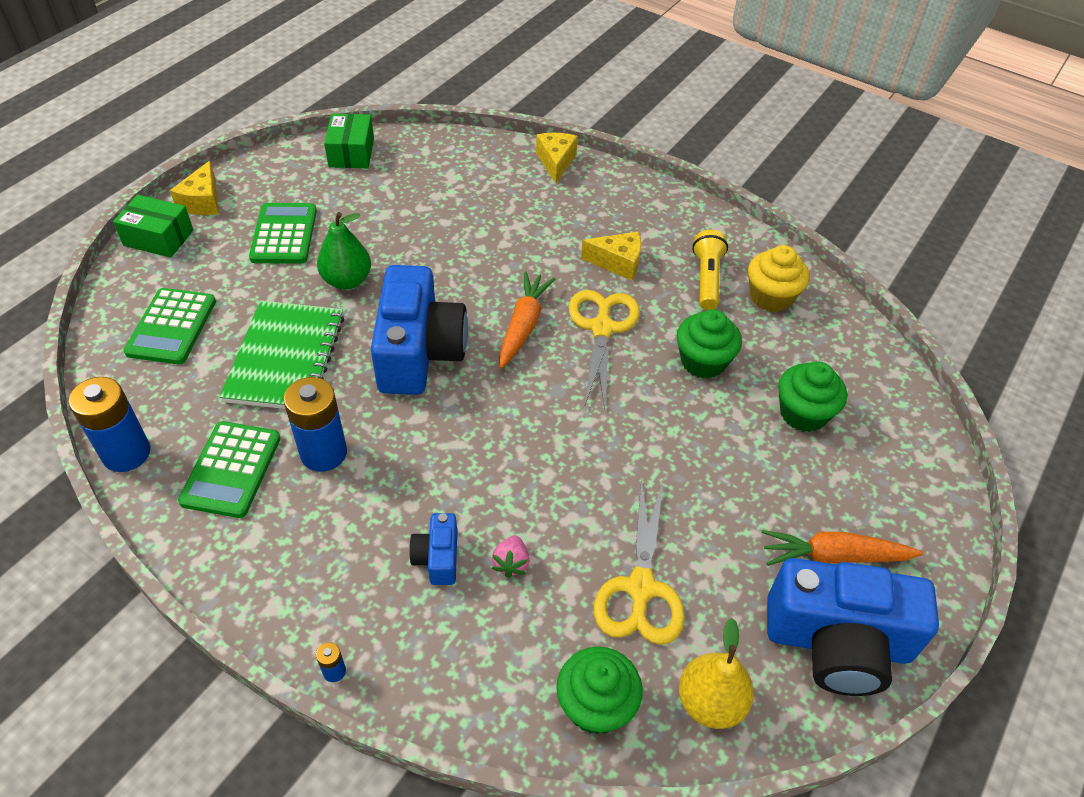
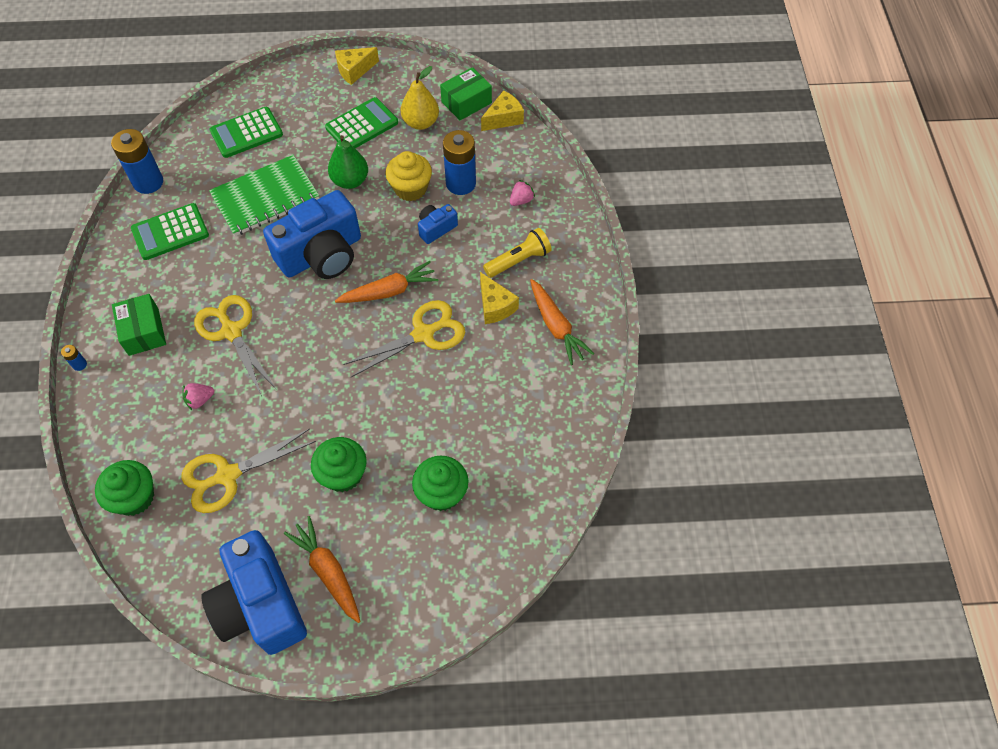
camera: 55 degrees right, 10 degrees up
(158, 238) = (307, 75): green box -> green box (143, 331)
(323, 453) = (211, 263): blue battery -> blue battery (460, 183)
(437, 558) = (179, 363): blue camera -> blue camera (436, 228)
(442, 483) = (232, 331): none -> yellow scissors
(513, 182) = (521, 200): none -> pink strawberry
(556, 162) = (567, 210): yellow cheese -> yellow cheese (504, 118)
(679, 237) = (556, 326): none -> orange carrot
(703, 361) = (442, 408): green cupcake -> green cupcake (343, 474)
(707, 279) = (527, 366): yellow flashlight -> yellow flashlight (519, 261)
(710, 702) = (172, 555): yellow pear -> yellow pear (421, 122)
(771, 297) = (544, 415): yellow cupcake -> yellow cupcake (410, 188)

